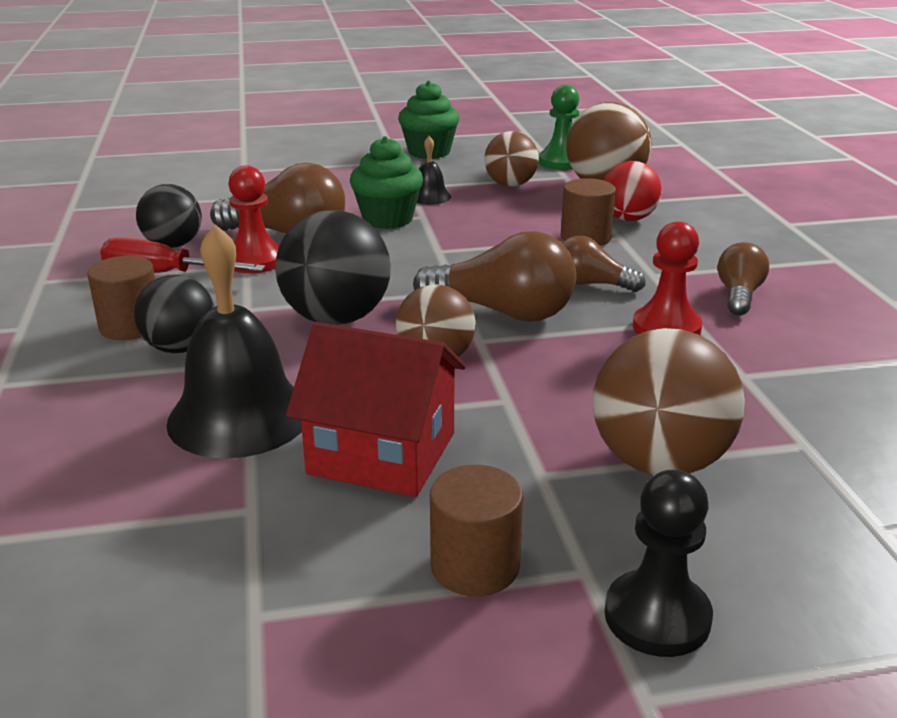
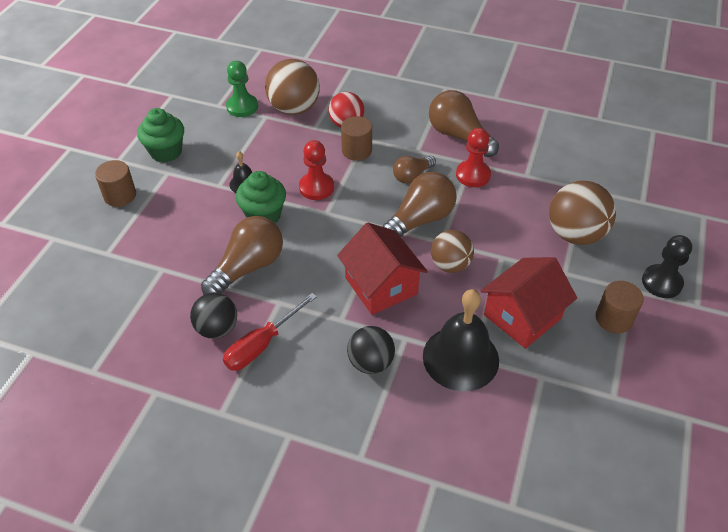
camera: 60 degrees left, 20 degrees up
(131, 326) = (326, 379): brown cylinder -> brown cylinder (120, 196)
(255, 261) = (276, 296): red pawn -> red pawn (316, 187)
(336, 318) = (381, 286): black ball -> red house
(510, 185) = (258, 143): brown ball -> none
(738, 295) = (458, 136): brown light bulb -> brown light bulb, size x1.70

